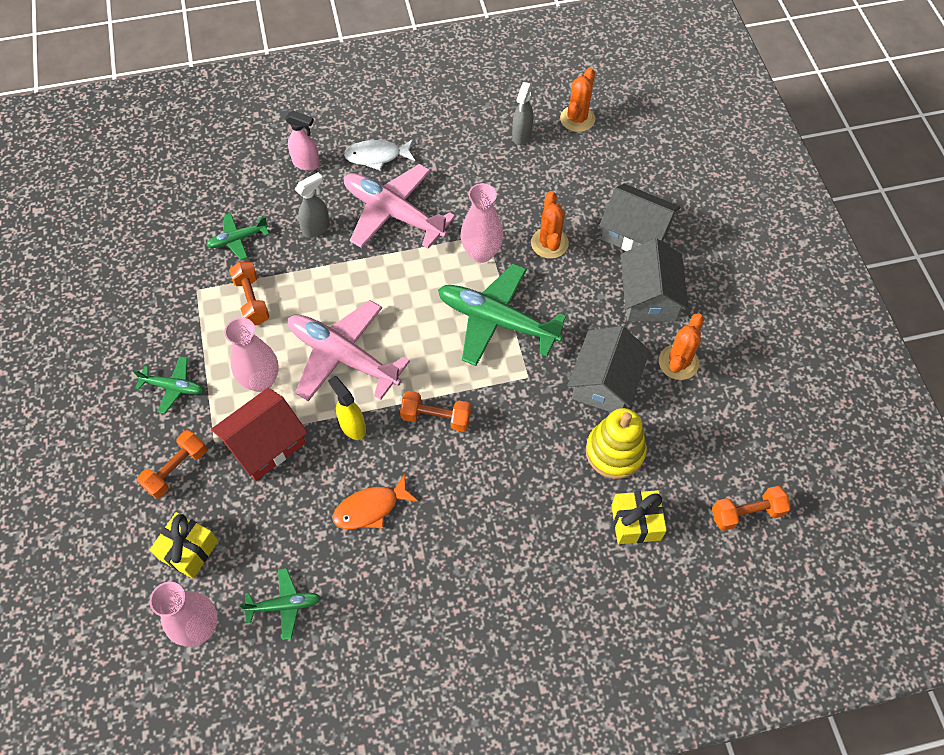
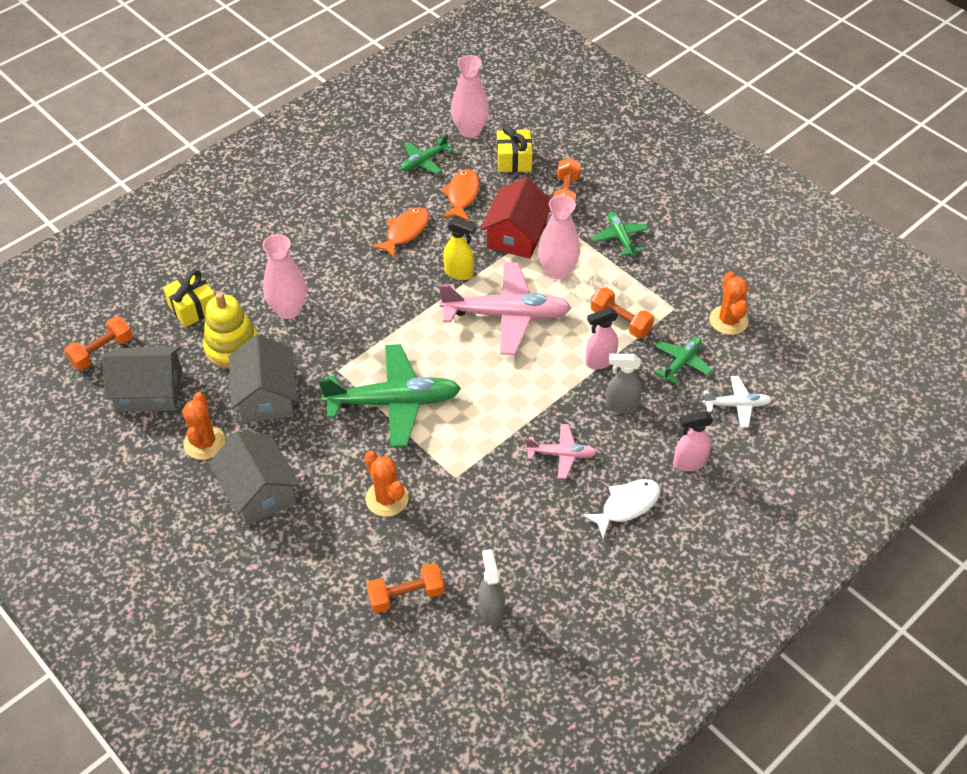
camera: 150 degrees right, 10 degrees down
(173, 387) = (620, 237): green plane -> green plane turned 90 degrees clockwise
(230, 186) = (737, 405): none -> white plane
(280, 527) = (462, 195): none -> orange fish
(301, 273) = (599, 361): none -> pink spray bottle
(316, 228) = (621, 405): grey spray bottle -> grey spray bottle turned 75 degrees clockwise
(393, 213) = (561, 454): pink plane -> pink plane, size x0.50
(436, 417) = (397, 307): orange dumbbell -> orange dumbbell (406, 595)
(481, 253) = (448, 457): pink vase -> pink vase (288, 310)
(577, 119) = (440, 668): orange cactus -> orange cactus (728, 320)
(635, 233) = (302, 553): grey house -> grey house (149, 391)

